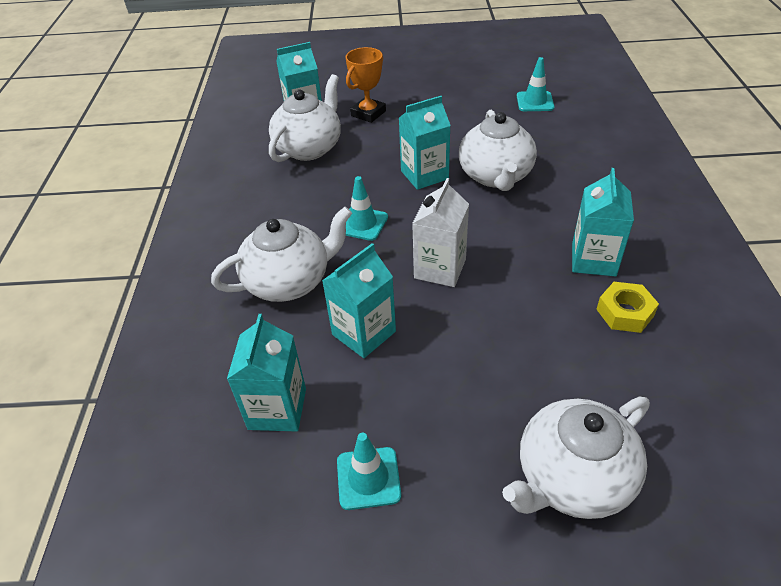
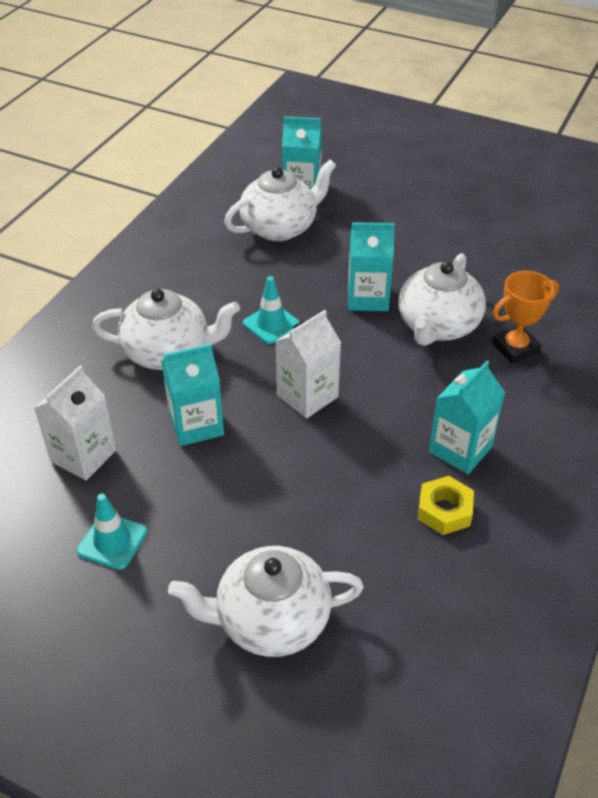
camera: 25 degrees right, 0 degrees up
(277, 409) = (83, 456): turquoise carton -> white carton
(368, 113) = (365, 210): orange trophy -> orange trophy (515, 348)
(535, 102) = (552, 260): turquoise traffic cone -> none

